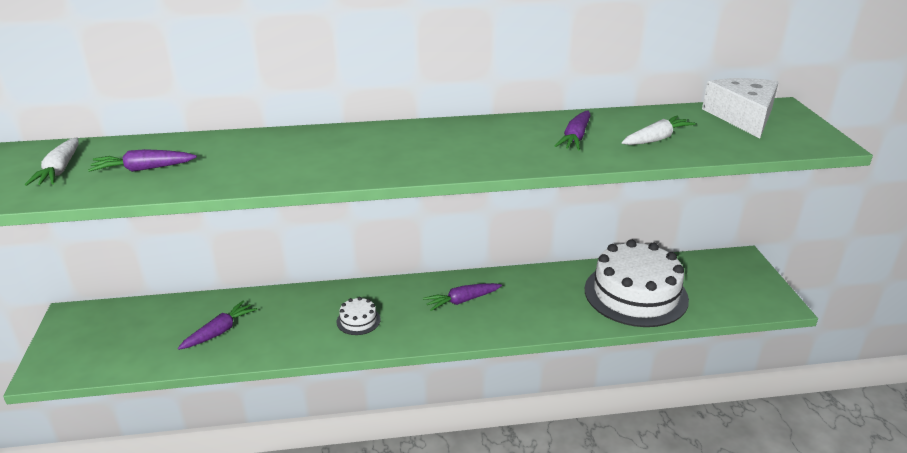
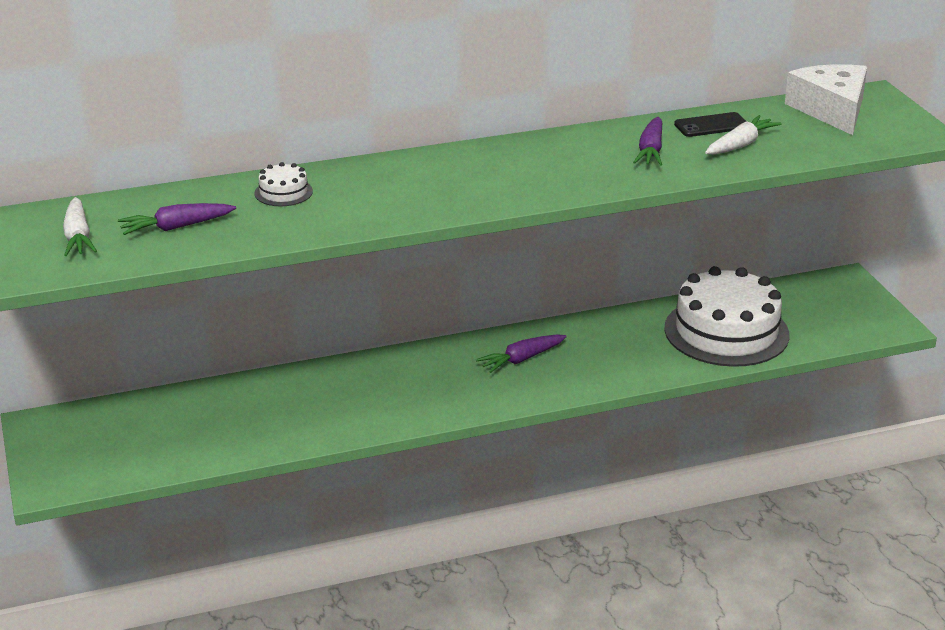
camera: 10 degrees left, 0 degrees up
(219, 332) = (239, 422): purple carrot -> none
(358, 320) = (404, 393): white cake -> white cake (283, 192)
(634, 121) = (711, 125): none -> black phone

